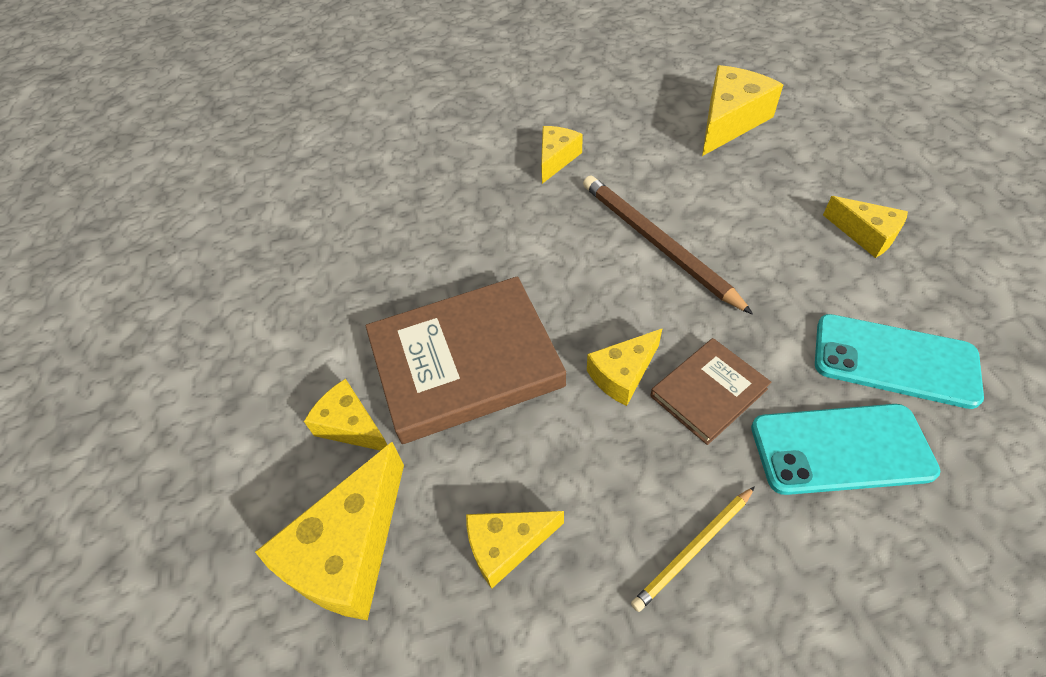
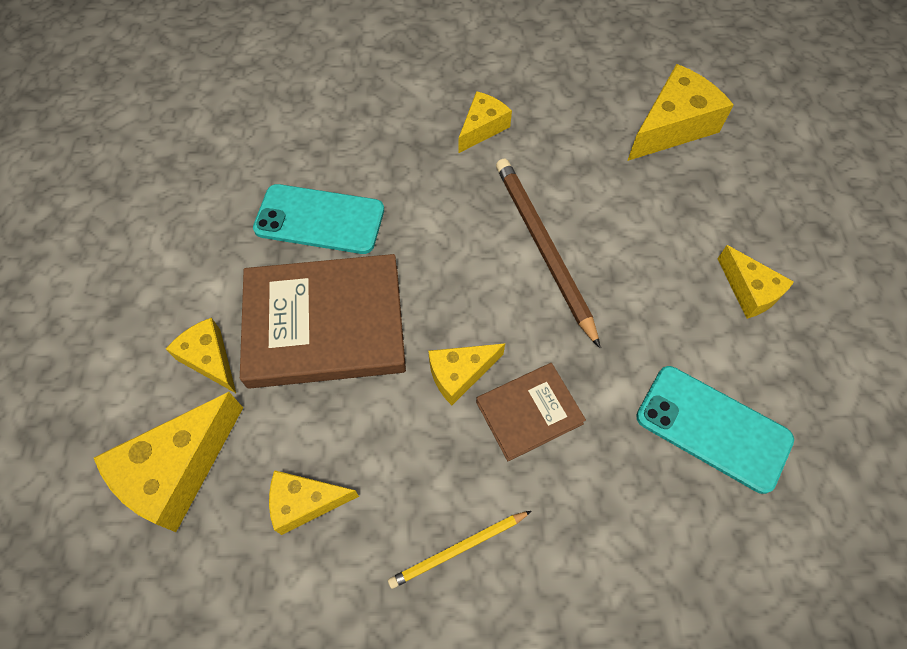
camera: 10 degrees right, 10 degrees up
(840, 449) = (623, 497): turquoise phone -> turquoise phone (319, 219)

